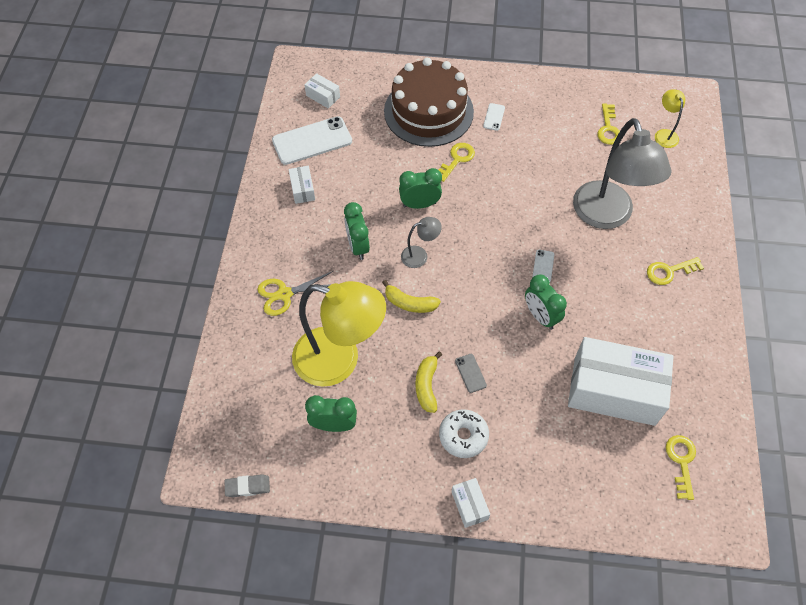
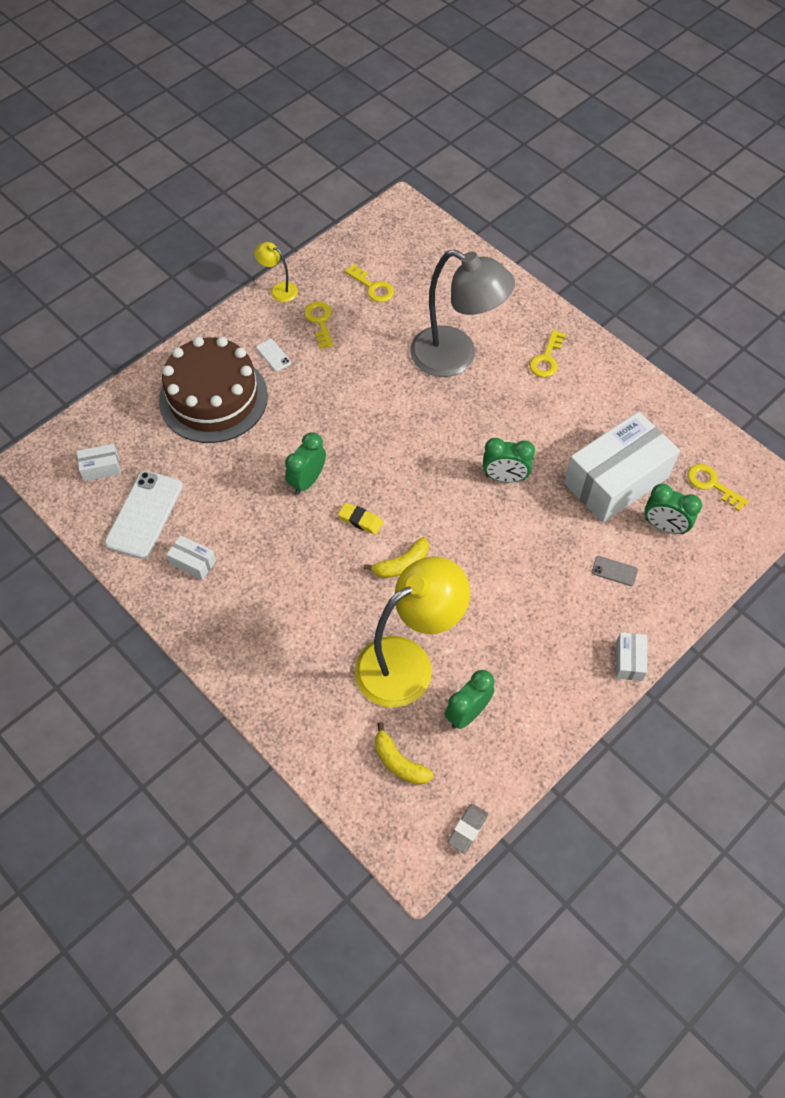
camera: 50 degrees left, 0 degrees up
(284, 294) = (295, 660): yellow scissors -> none
(358, 246) = (302, 562): green clock -> green clock (664, 526)
(420, 255) = (360, 520): grey lamp -> yellow eraser
(427, 385) = (494, 611): yellow banana -> yellow banana (399, 762)
(456, 159) = (289, 417): yellow key -> yellow key (320, 322)
(463, 436) = (564, 618): white donut -> none
(469, 505) = (629, 661): white box -> white box turned 75 degrees clockwise
(470, 373) = (511, 569): grey phone -> grey phone (614, 571)
(543, 266) = (460, 438): white phone -> none
(664, 134) = (418, 256): yellow lamp -> yellow lamp (279, 290)

